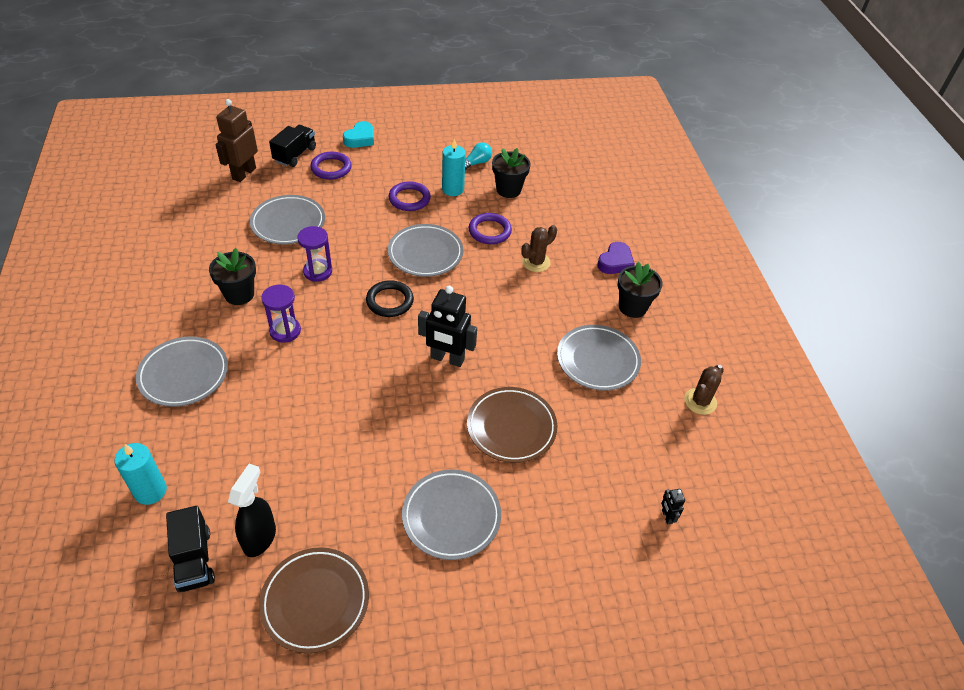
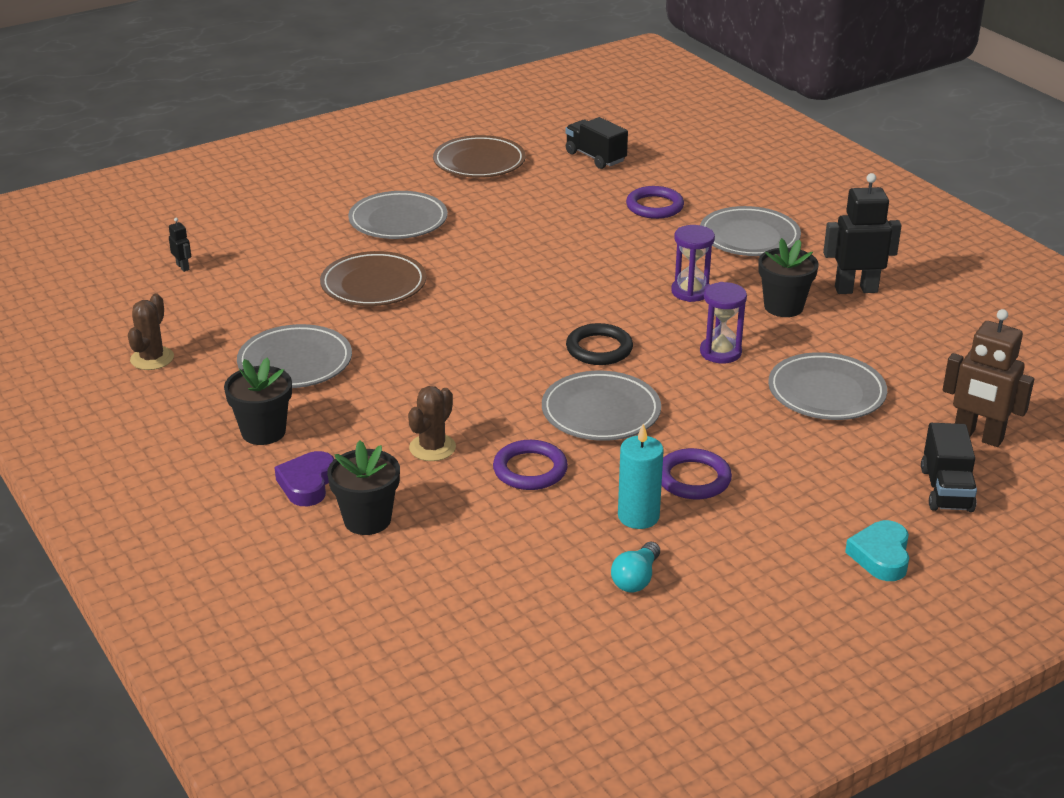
camera: 160 degrees right, 15 degrees down
(150, 491) = (676, 175): turquoise candle -> none
(244, 173) = (978, 436): brown robot -> brown robot turned 120 degrees clockwise
(260, 538) = (555, 176): black spray bottle -> none
(331, 168) = (864, 487): purple ring -> purple ring (654, 206)
(447, 359) = (483, 317): black robot -> black robot (856, 289)
(508, 190) = (544, 546): black flower pot -> black flower pot (367, 520)

